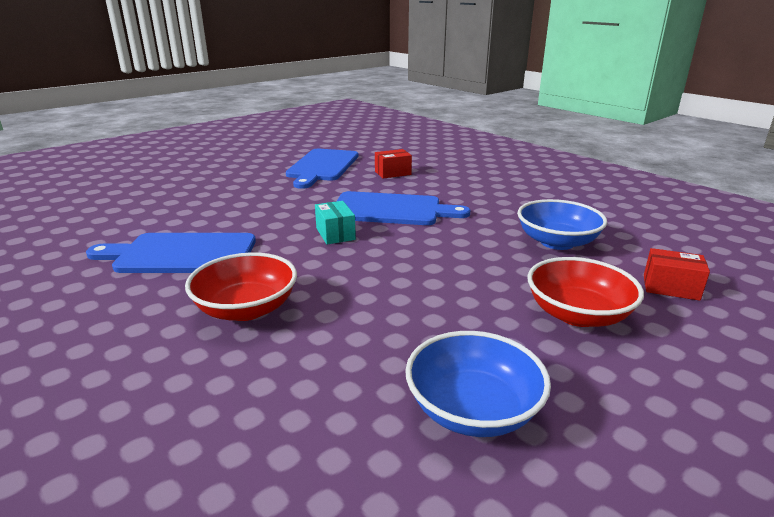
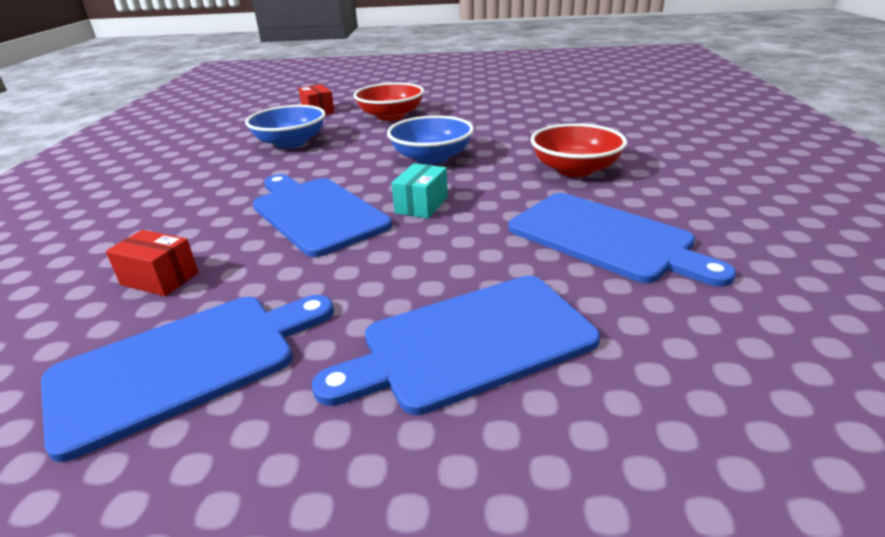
camera: 135 degrees left, 5 degrees up
(223, 196) = (469, 343): none -> blue cutting board
(473, 409) = (507, 109): blue bowl -> blue bowl (431, 158)

